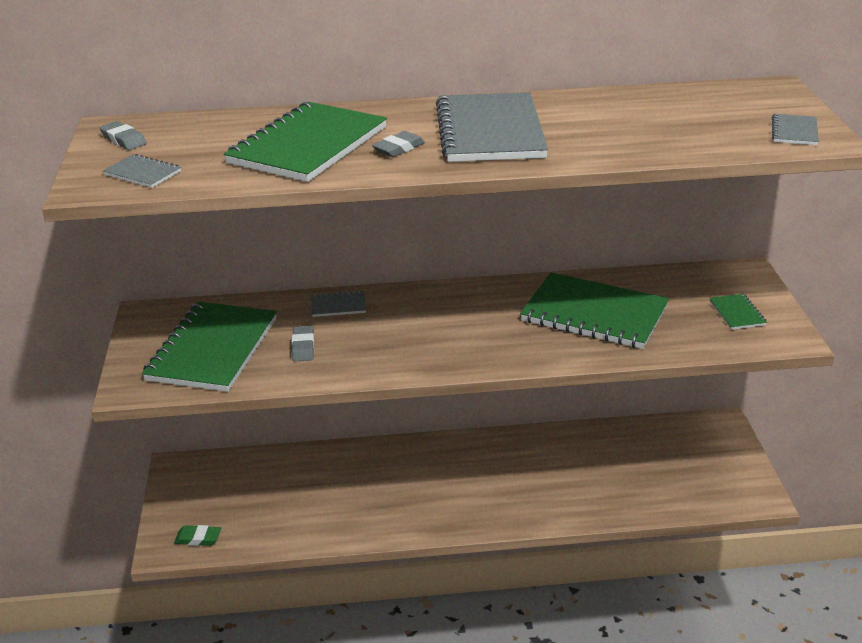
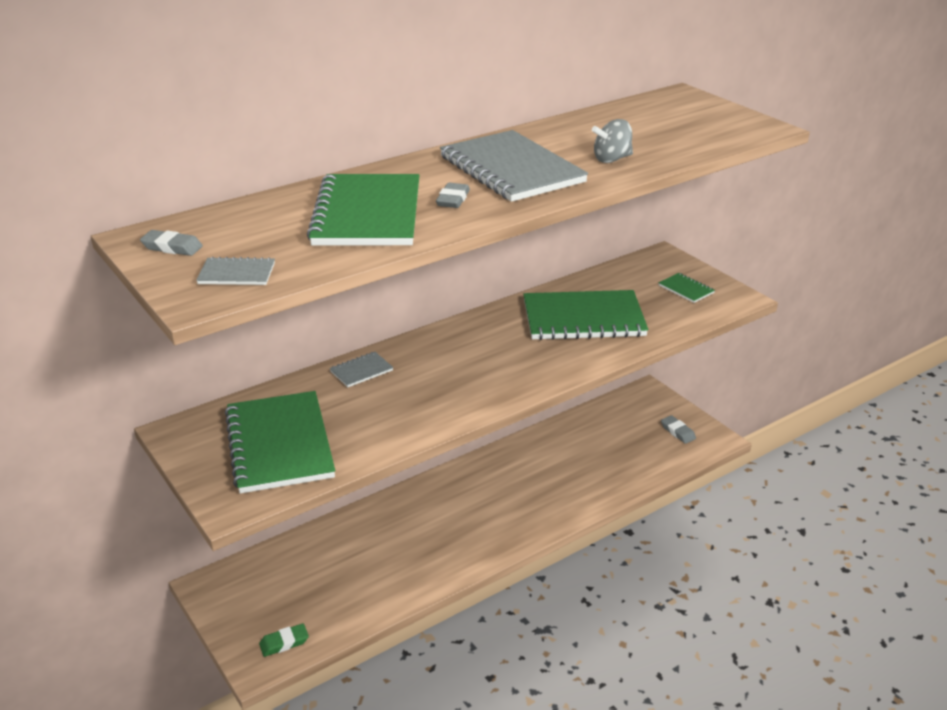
camera: 30 degrees left, 0 degrees up
(303, 347) = (365, 416): grey eraser -> grey eraser (678, 432)
(604, 141) = (612, 159): none -> grey spinning top
(794, 131) = (736, 125): grey notebook -> none

